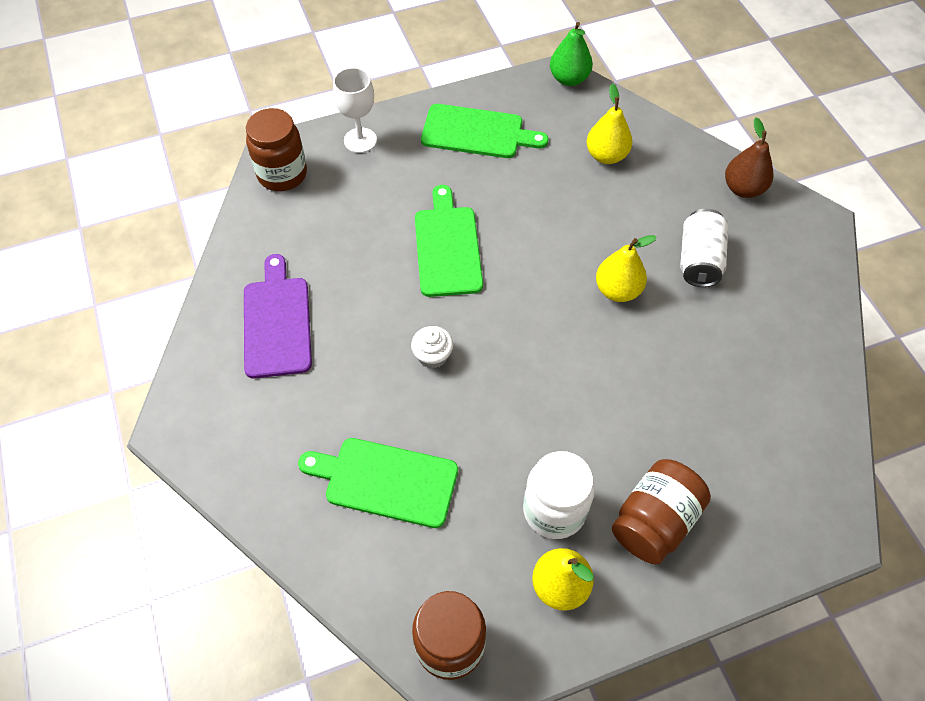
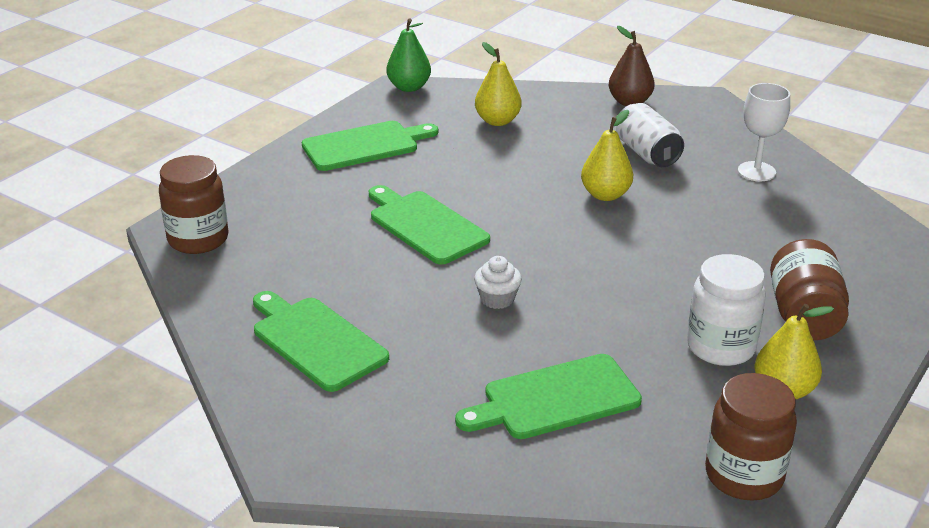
camera: 35 degrees left, 25 degrees down
(277, 322) = (315, 341): purple cutting board -> green cutting board
(360, 140) = (255, 189): white goblet -> white goblet (756, 171)

